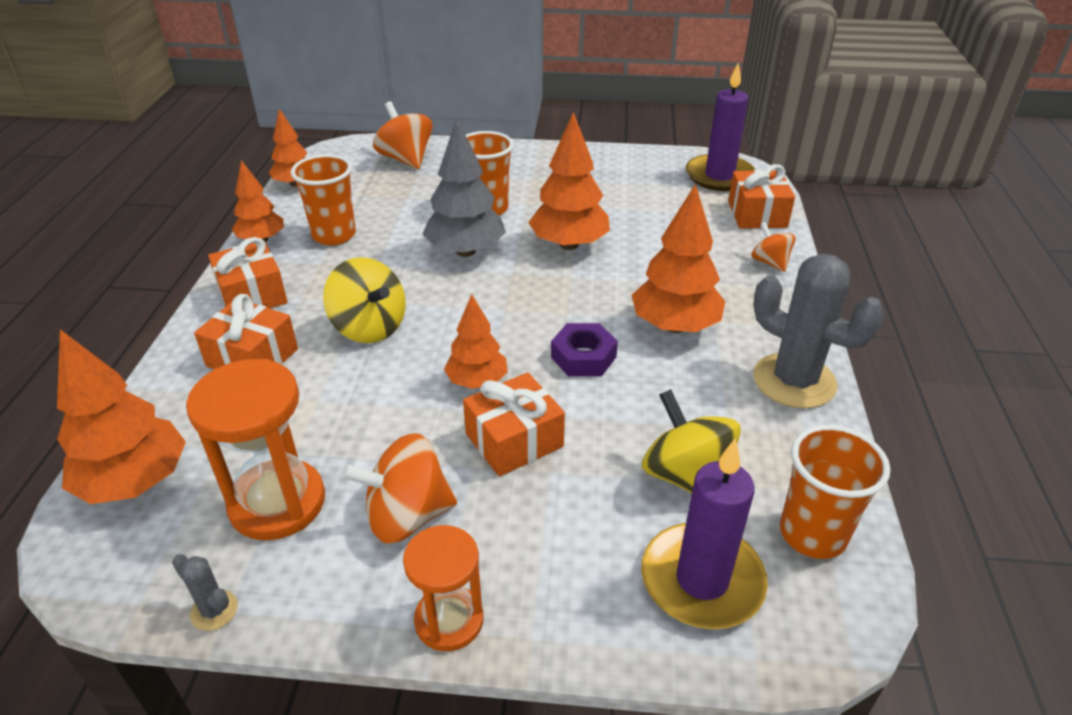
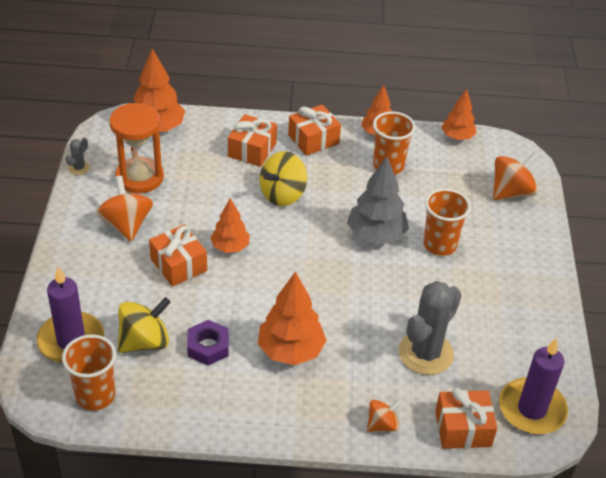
camera: 85 degrees right, 5 degrees up
(449, 620) = (62, 244): orange hourglass -> none
(569, 244) = (393, 294): orange tree -> none
(583, 357) = (254, 298): purple nut -> purple nut (208, 347)
(794, 381) = (229, 412): grey cactus -> grey cactus (425, 353)

